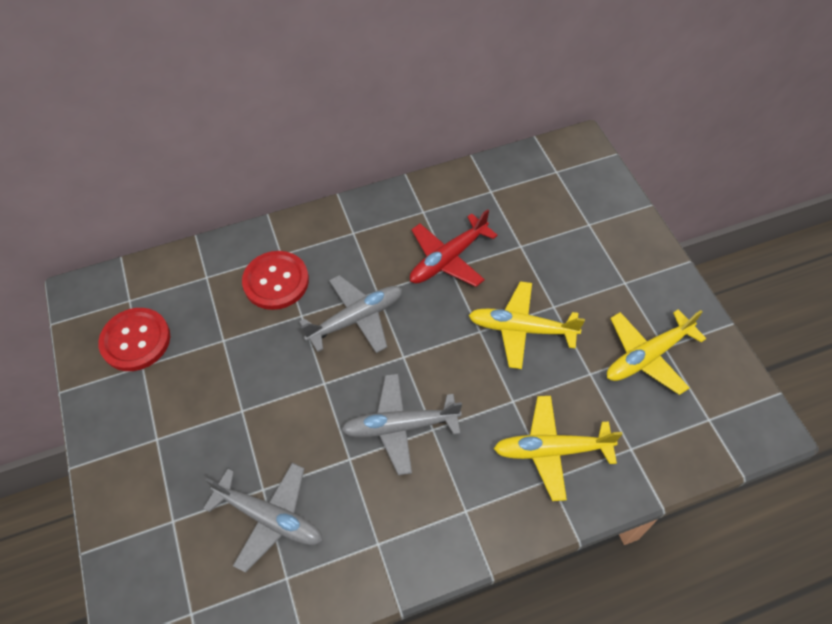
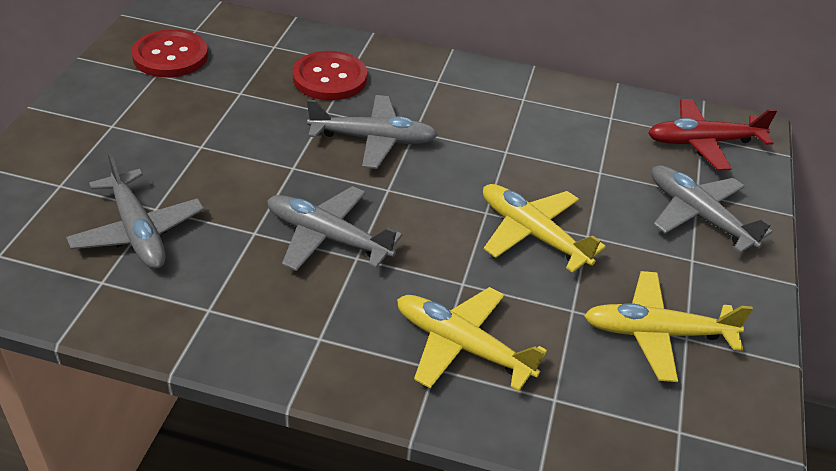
camera: 30 degrees right, 15 degrees down
(448, 258) = (512, 143): red plane -> red plane (703, 142)
(603, 243) = (698, 216): none -> grey plane

